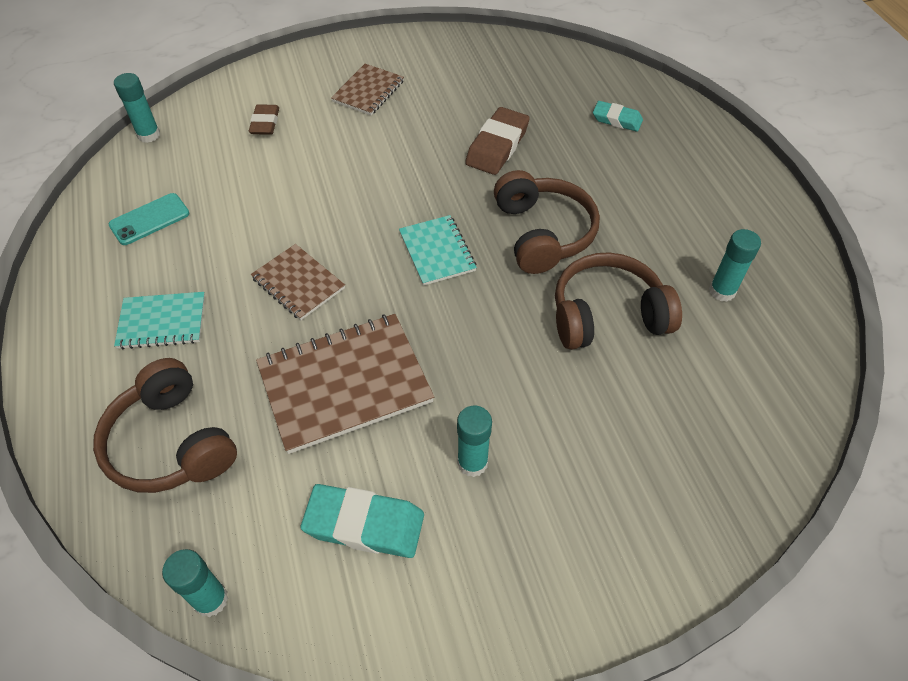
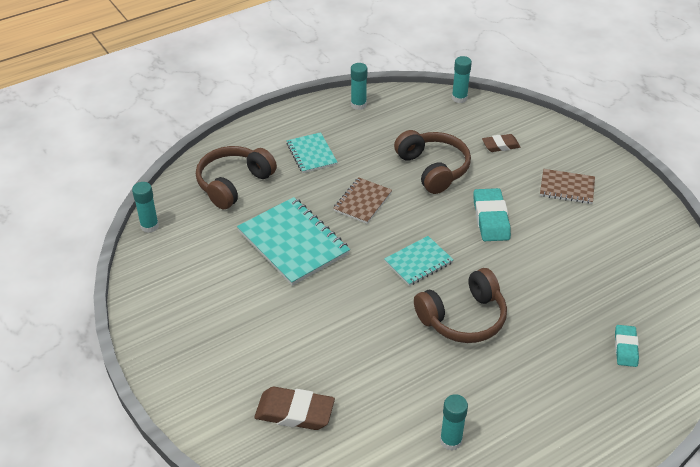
camera: 75 degrees right, 10 degrees down
(149, 219) = (387, 123): turquoise phone -> none
(345, 384) = (293, 243): brown notebook -> turquoise notebook
(364, 524) = (203, 274): turquoise eraser -> turquoise eraser (491, 218)
(472, 462) = (254, 314): turquoise glue stick -> turquoise glue stick (358, 105)
(497, 146) = (546, 274): brown eraser -> brown eraser (294, 412)
(607, 315) = (397, 368): brown headphones -> brown headphones (433, 169)

